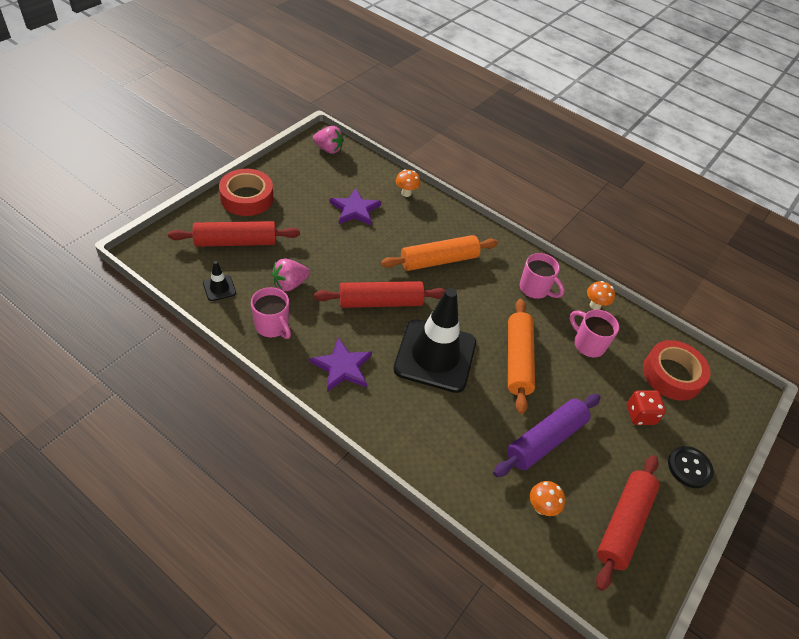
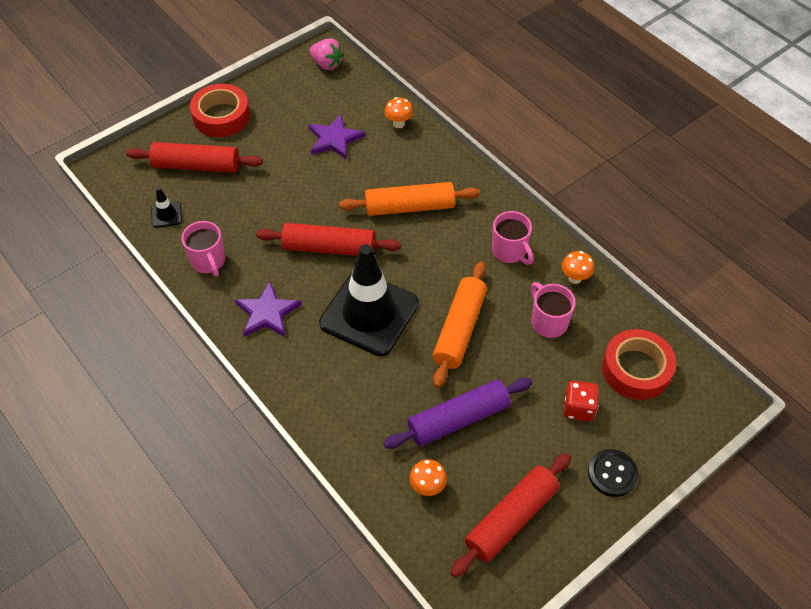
camera: 20 degrees right, 5 degrees up
(290, 284) = (239, 218): pink strawberry -> none

